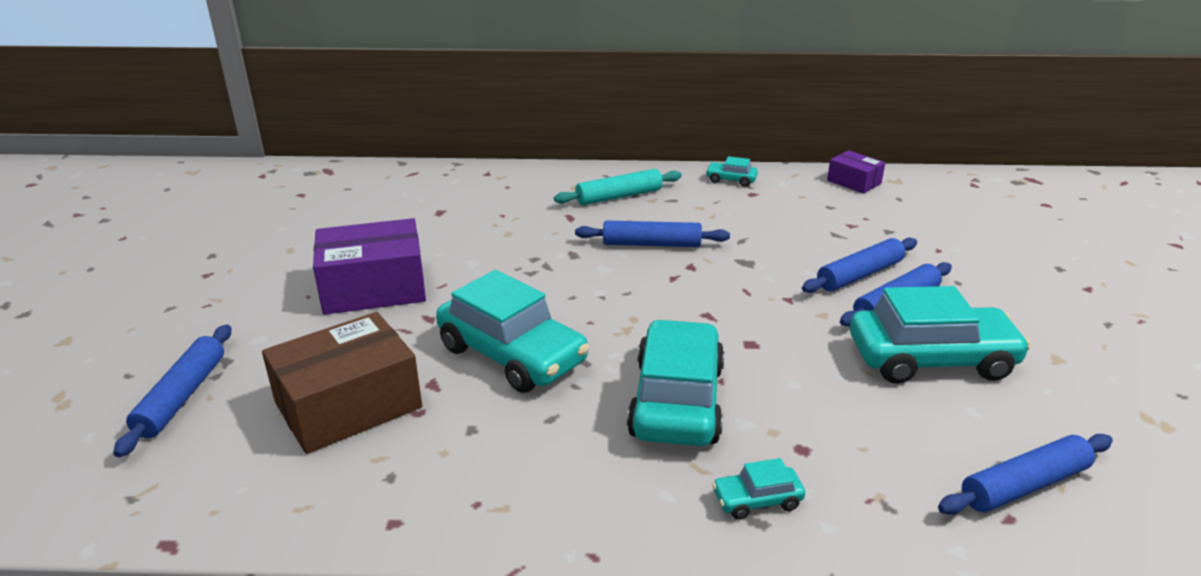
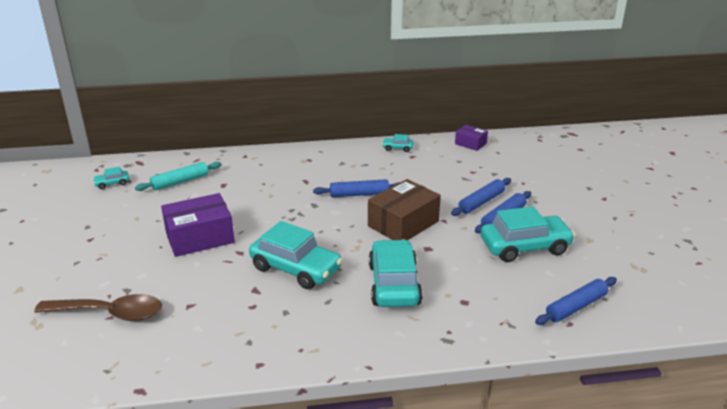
camera: 10 degrees left, 0 degrees up
(182, 396) = (110, 313): blue rolling pin -> brown spoon
(348, 405) = (211, 307): brown box -> brown box (403, 224)
(619, 196) = (332, 165): turquoise rolling pin -> turquoise rolling pin (180, 182)
(757, 500) = (445, 330): turquoise car -> turquoise car (112, 183)

